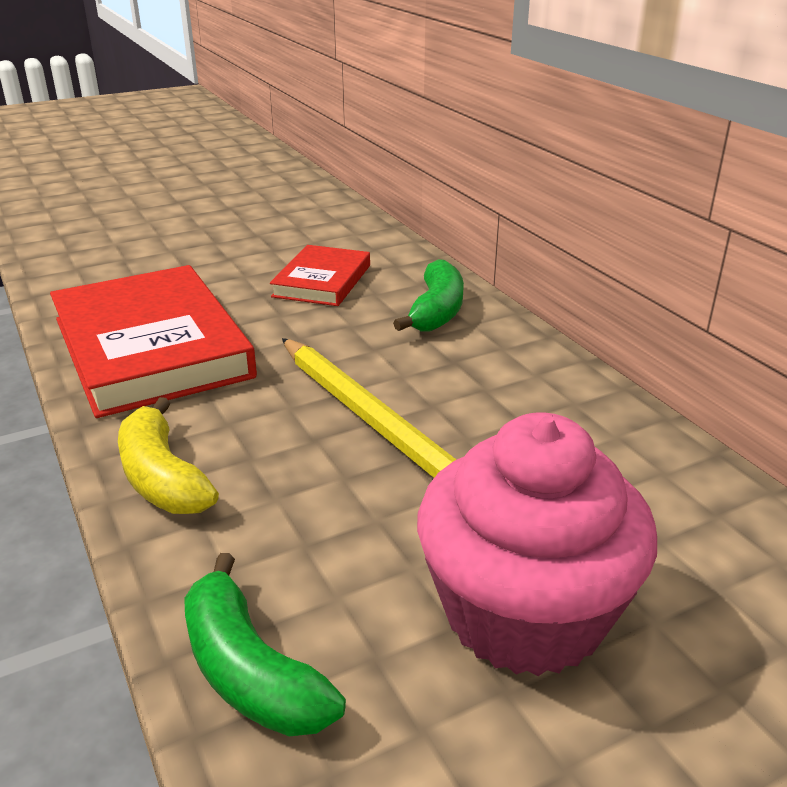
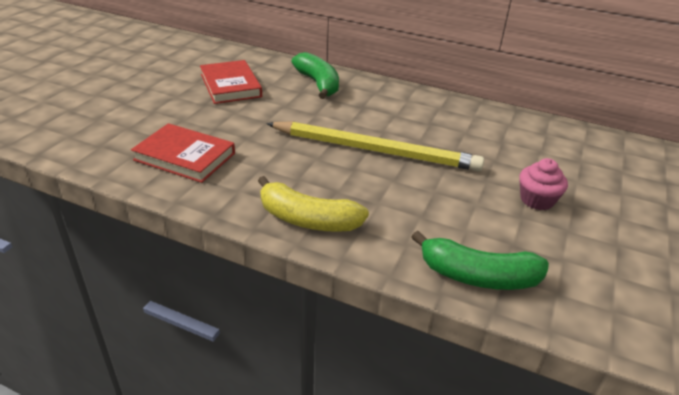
camera: 40 degrees left, 5 degrees up
(151, 347) = (185, 156): red book -> red book, size x0.54
(524, 612) = (537, 200): pink cupcake -> pink cupcake, size x0.42

